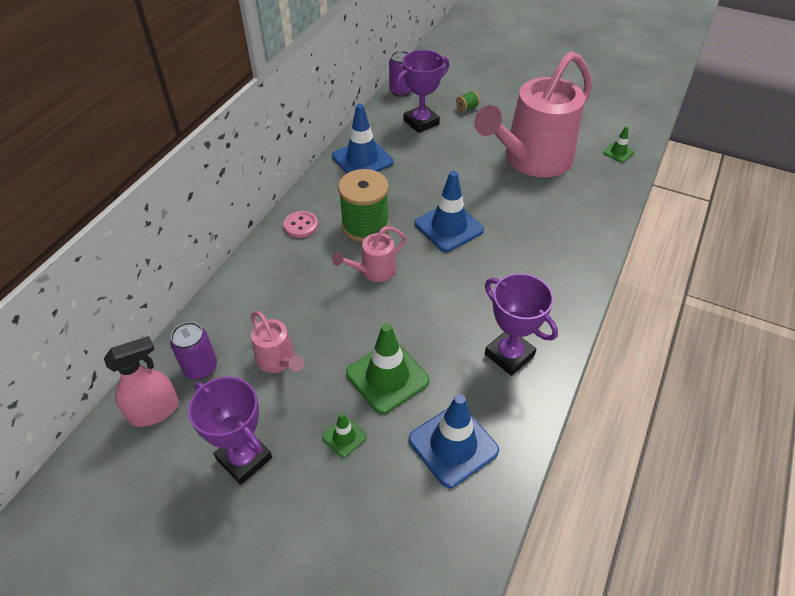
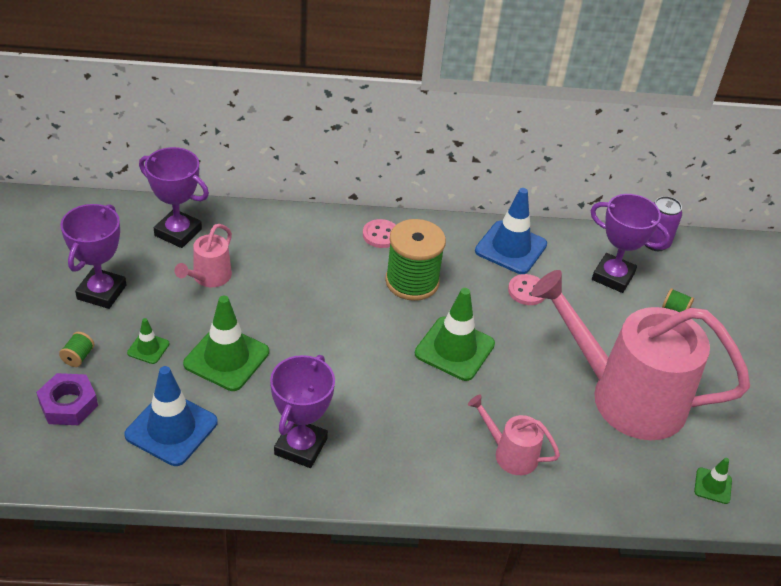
camera: 60 degrees right, 5 degrees down
(154, 411) = (124, 223): pink spray bottle -> none
(200, 367) = (178, 232): purple can -> purple trophy
(324, 504) = (78, 357): none -> green spool
(374, 271) = (353, 308): pink watering can -> pink watering can (510, 454)
(385, 529) = (68, 404): none -> purple nut
(411, 168) = (527, 291): none -> pink button
(449, 227) = (454, 349): blue traffic cone -> green traffic cone

